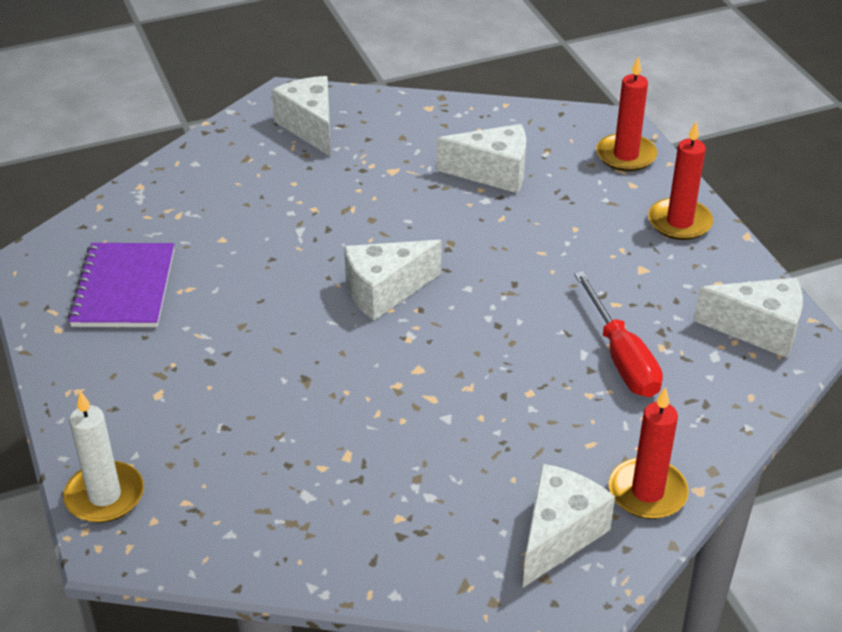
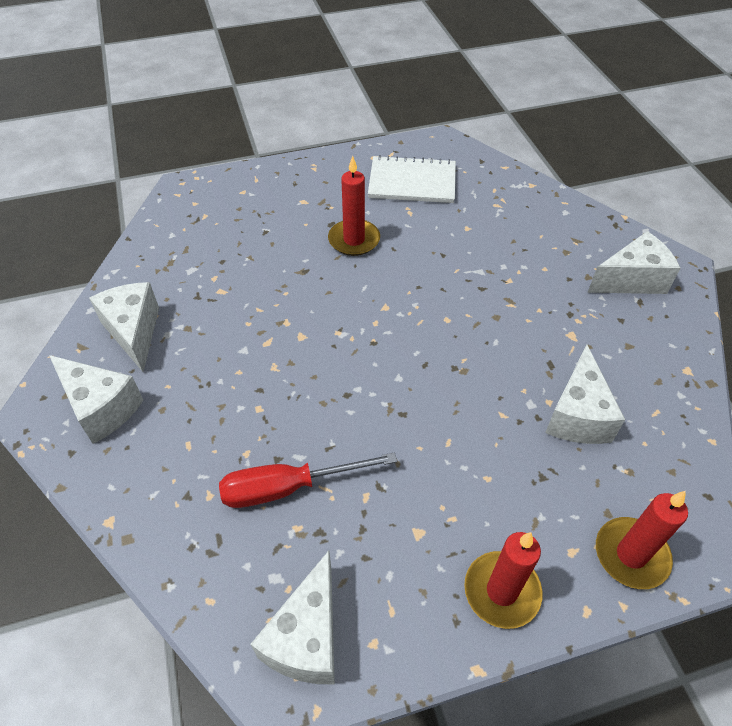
camera: 95 degrees right, 10 degrees up
(105, 496) = (221, 183): white candle -> none
(124, 288) = (412, 182): purple notebook -> white notebook
(384, 291) = (398, 320): white cheese -> white cheese (134, 332)
(647, 492) = (121, 478): red candle -> red candle (354, 240)

